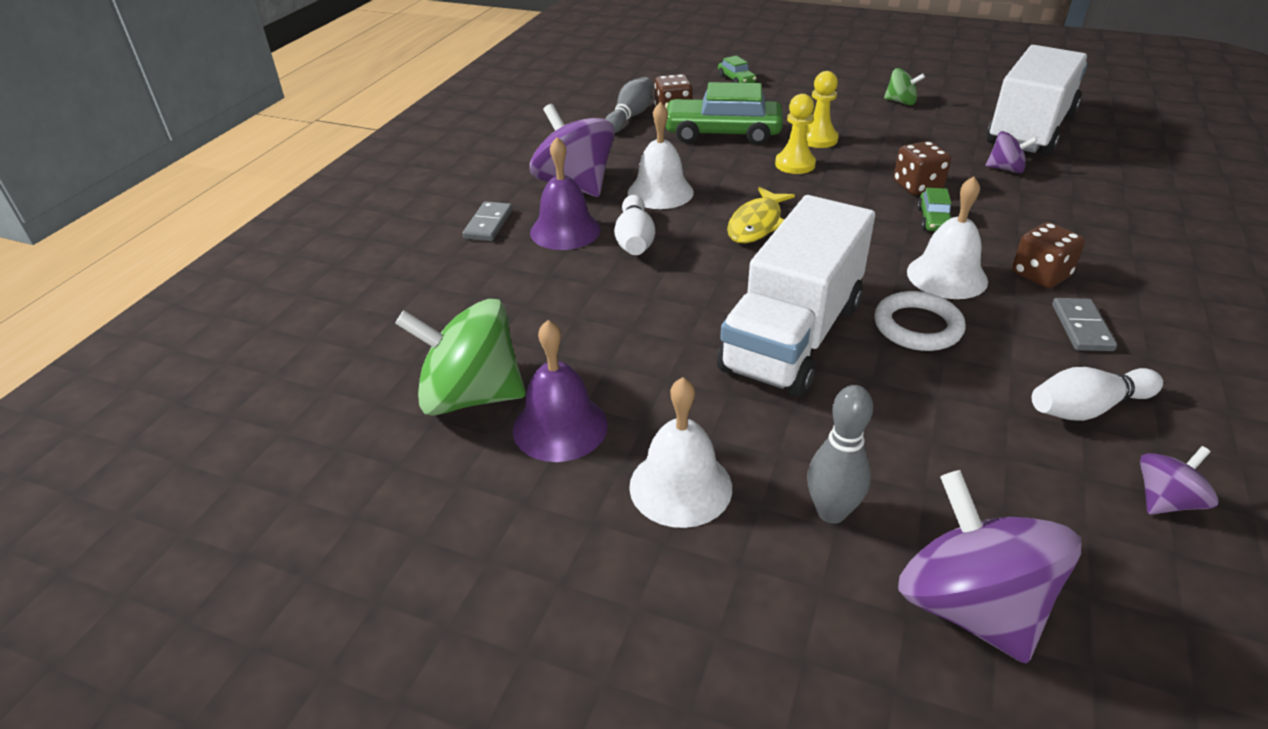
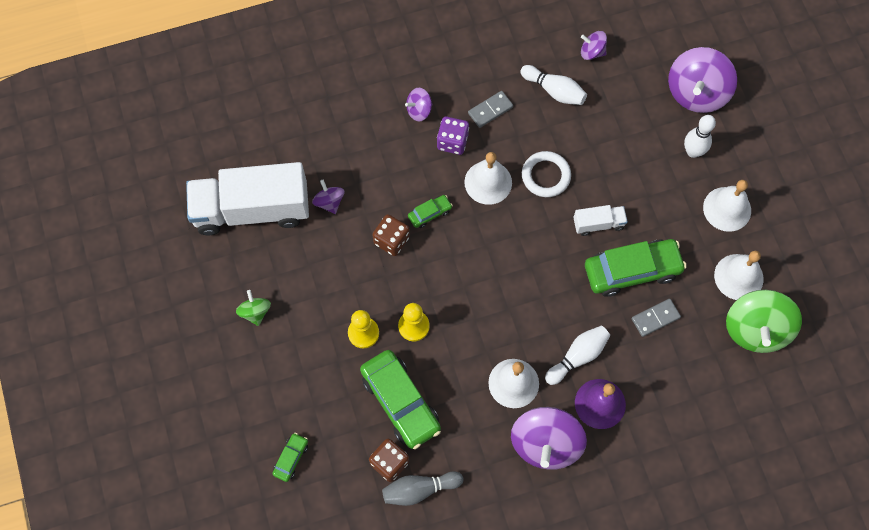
camera: 130 degrees left, 30 degrees up
(471, 396) = (756, 329): green spinning top -> green spinning top turned 45 degrees clockwise
(488, 224) = (630, 455): grey domino -> grey domino (655, 318)
(560, 427) = (738, 277): purple bell -> white bell
(690, 330) = (632, 271): none -> green car
(757, 224) = (508, 302): yellow fish -> none
(792, 336) = (598, 224): white truck -> white truck, size x0.43
(831, 512) = (693, 152): grey bowling pin -> white bowling pin
(1040, 275) = (452, 142): brown dice -> purple dice
(1118, 269) = (419, 110): none -> purple spinning top

